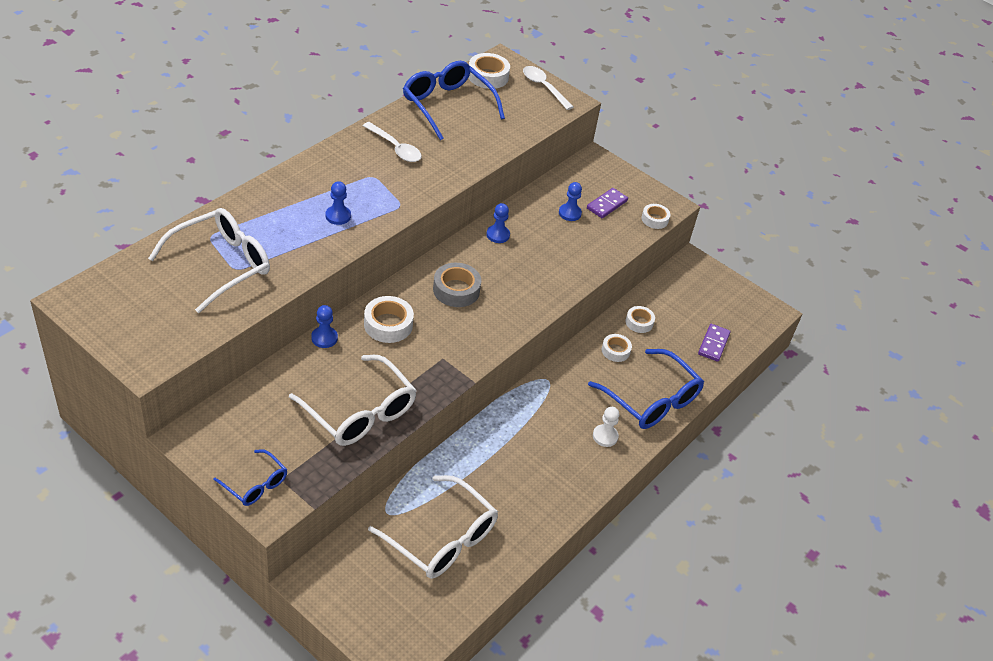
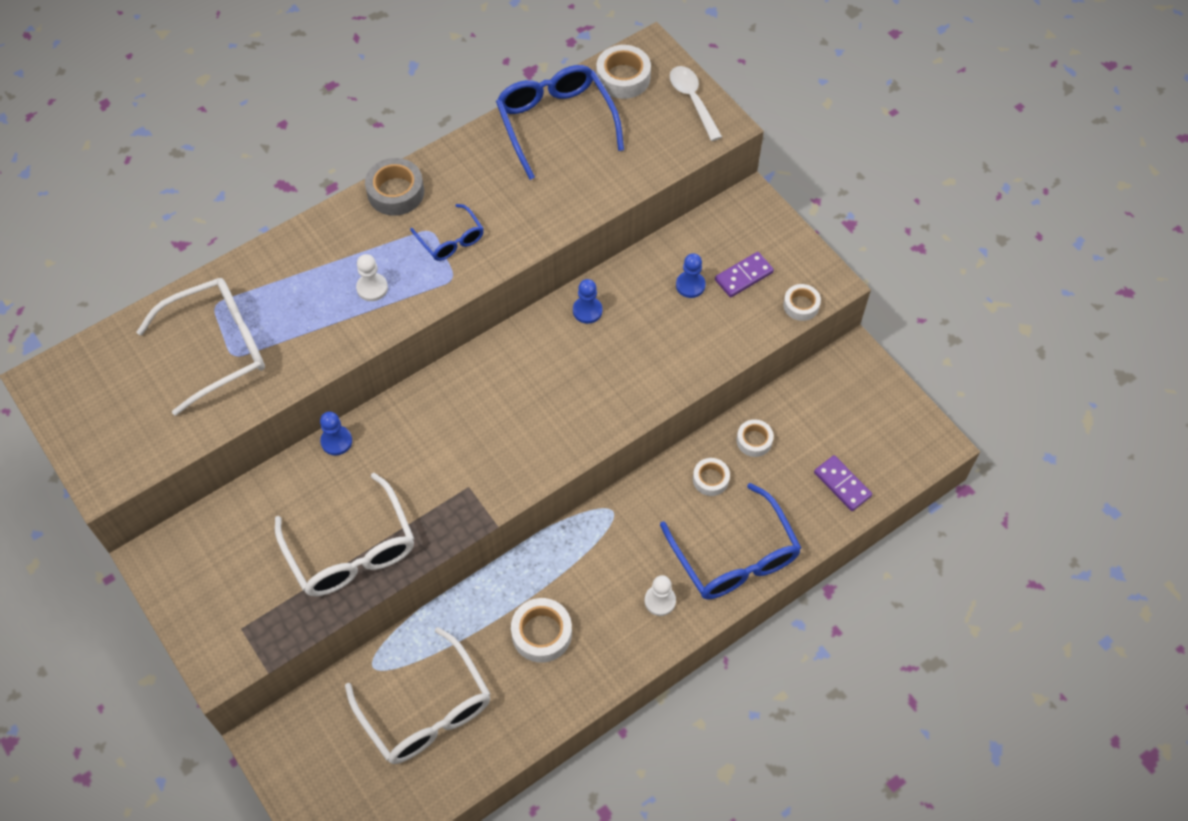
camera: 20 degrees right, 15 degrees up
(255, 484) = (211, 631): blue glasses -> blue glasses (451, 240)
(338, 216) = (372, 288): blue pawn -> white pawn
(388, 324) = (416, 431): white tape -> white tape (541, 633)
(395, 148) = (470, 187): white spoon -> none
(456, 290) = (512, 389): grey tape -> grey tape (395, 192)
(713, 344) = (842, 484): purple domino -> purple domino turned 75 degrees counterclockwise

